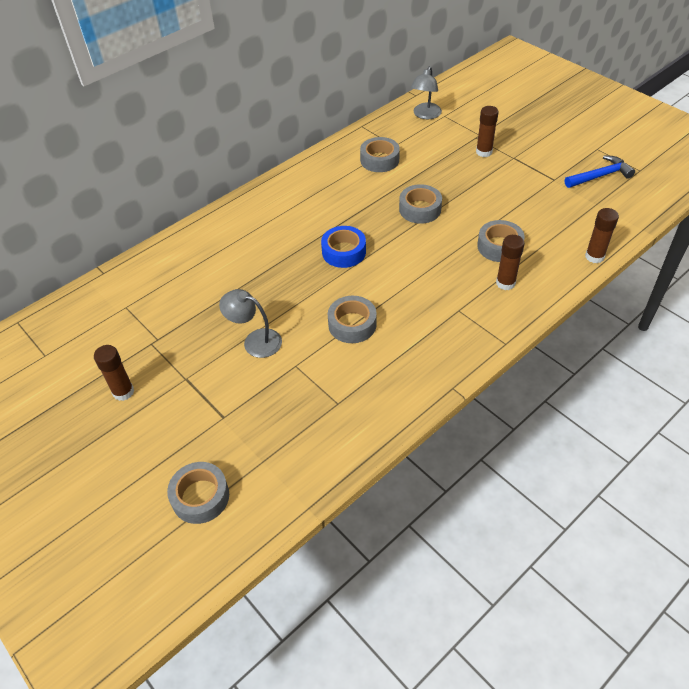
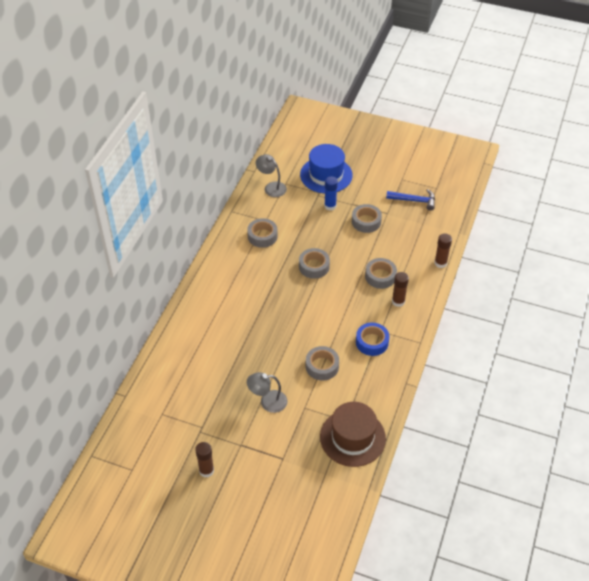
camera: 30 degrees left, 0 degrees up
(200, 497) = (303, 510): grey tape -> grey tape (366, 222)
(332, 429) = (352, 437): none -> brown hat
(344, 252) = (283, 317): blue tape -> blue tape (372, 342)
(425, 115) = (271, 187): grey lamp -> grey lamp turned 135 degrees clockwise
(484, 152) = (330, 206): brown glue stick -> blue glue stick
(500, 120) = (326, 175): none -> blue hat
(600, 176) = (414, 200): blue hammer -> blue hammer turned 60 degrees clockwise

